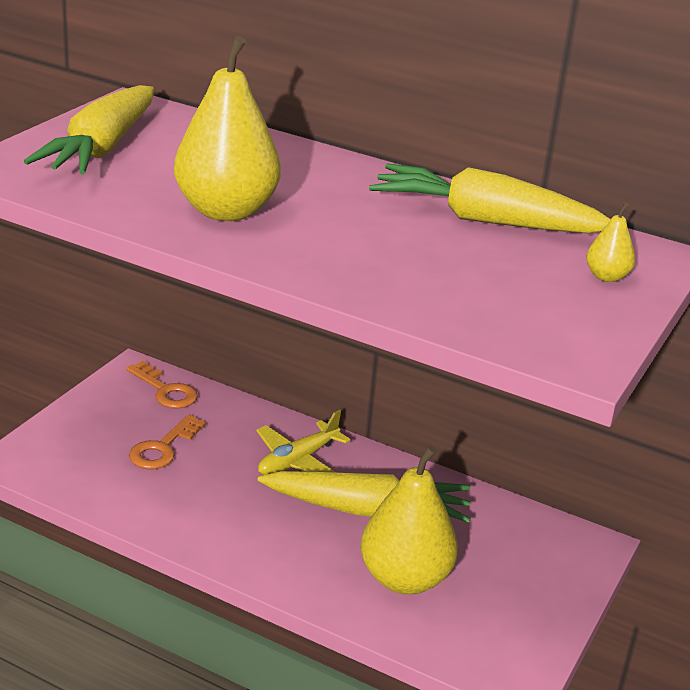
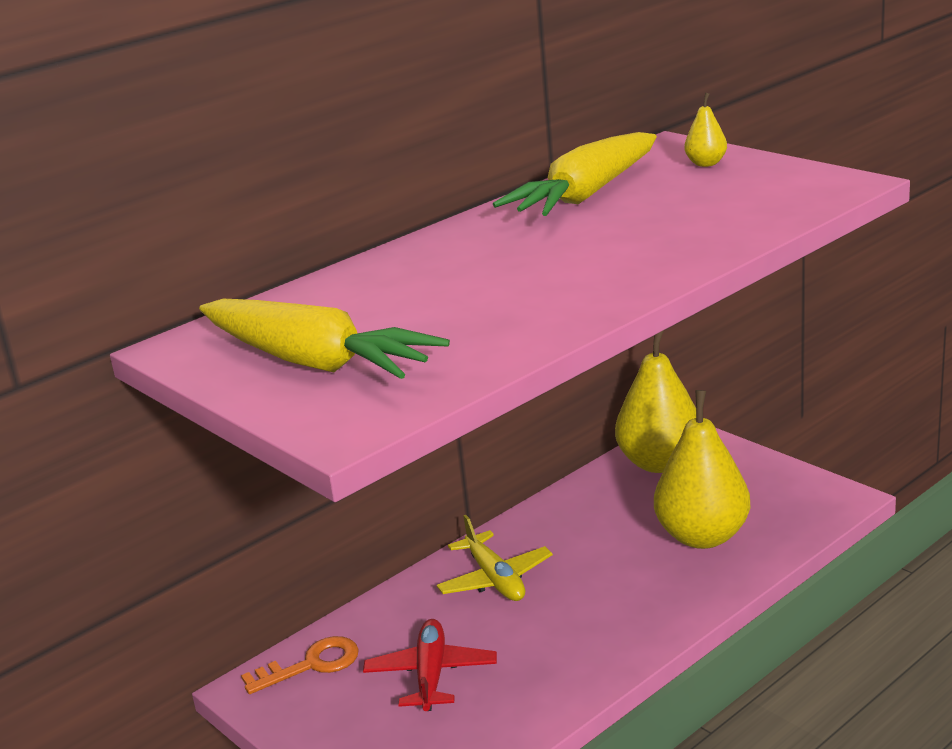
camera: 65 degrees left, 5 degrees down
(163, 448) = (431, 675): orange key -> red plane
(226, 211) = (525, 298): yellow pear -> yellow pear (660, 463)
(367, 510) = (594, 545): yellow carrot -> none

